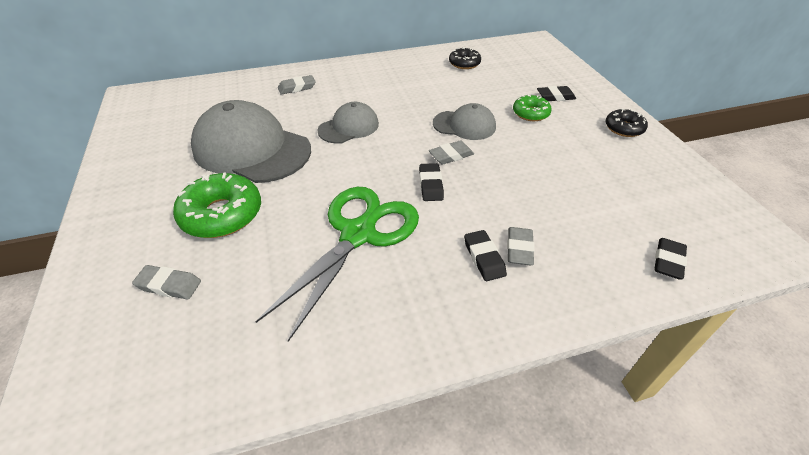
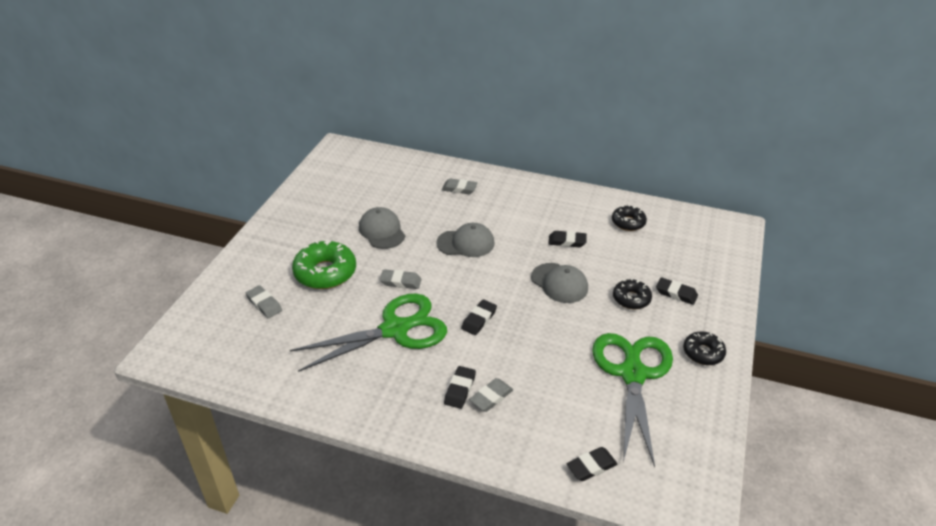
camera: 35 degrees right, 5 degrees down
(251, 149) = (382, 231): grey cap -> grey cap, size x0.54
(434, 93) = (567, 241): none -> black eraser
(451, 155) = (519, 304): grey eraser -> grey eraser (400, 282)
(530, 113) = (631, 299): green donut -> black donut
(600, 167) = (632, 374): none -> green scissors

